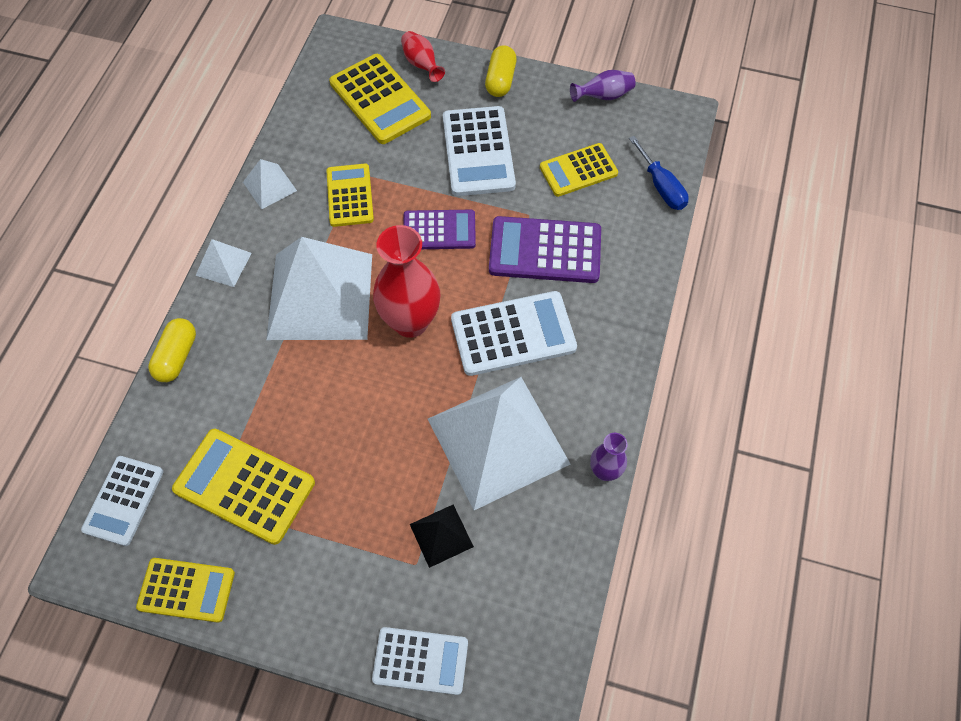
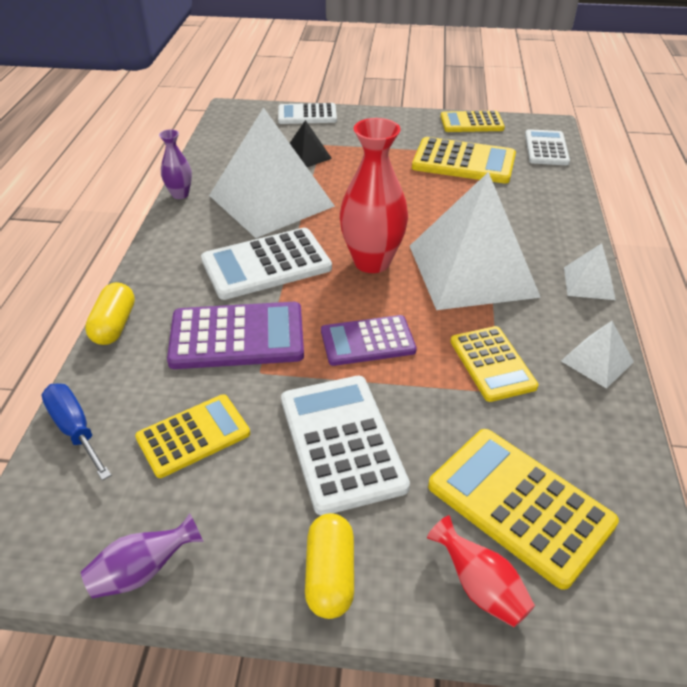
camera: 170 degrees right, 20 degrees down
(177, 356) = (574, 217): yellow capsule -> yellow capsule (114, 325)

